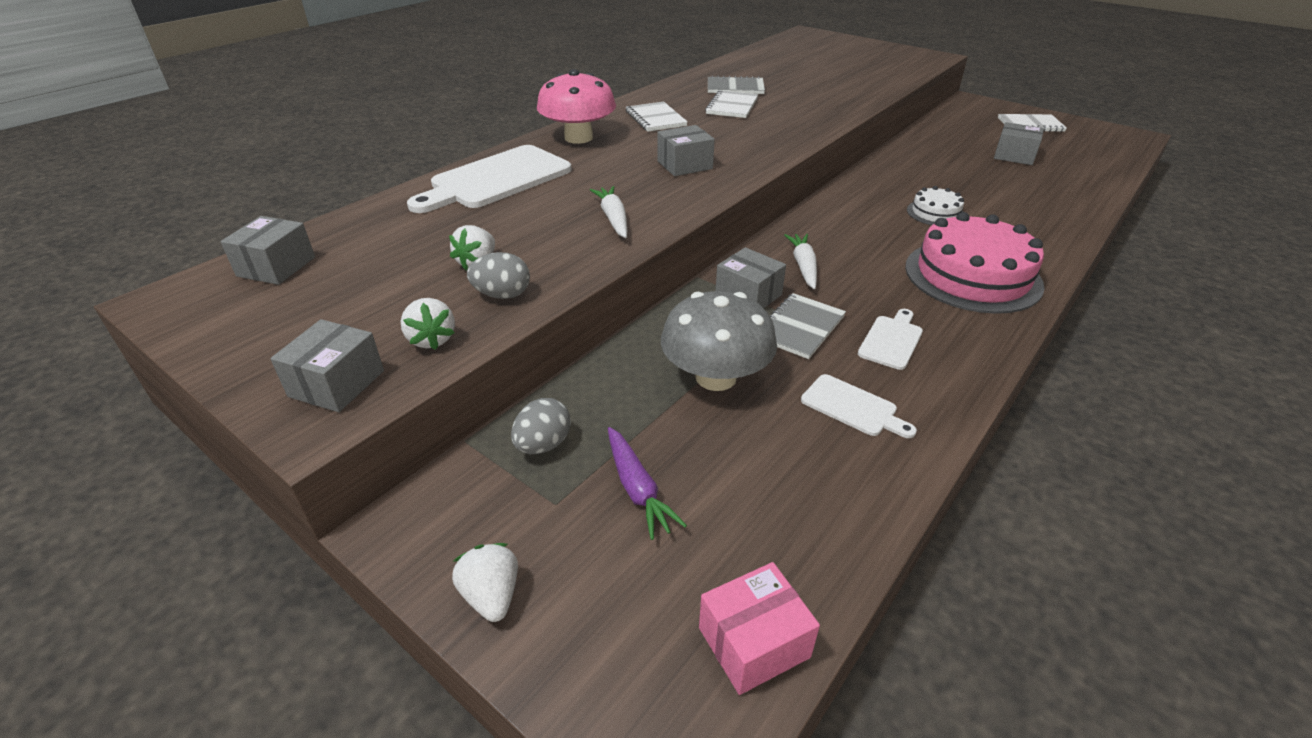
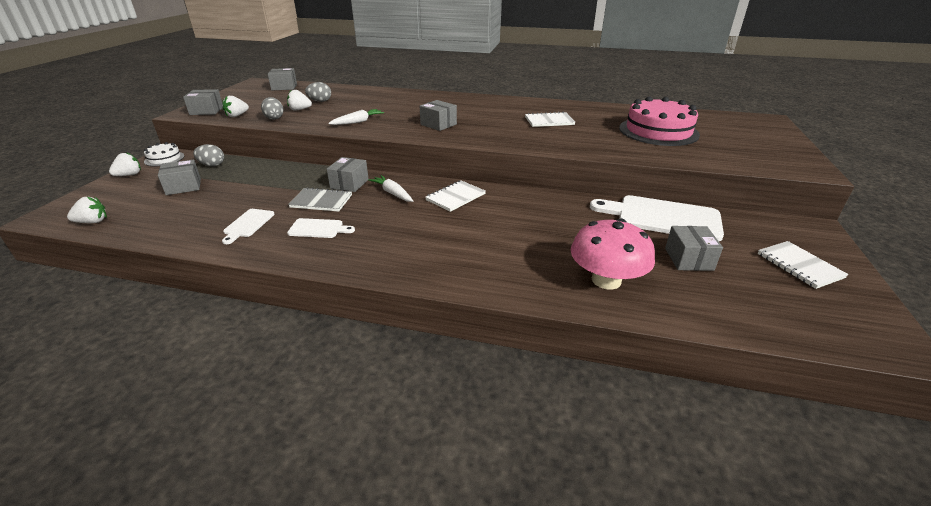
camera: 65 degrees right, 5 degrees down
(447, 238) = (320, 101): none -> grey egg
(496, 179) = (384, 96): white cutting board -> white cutting board (662, 217)
(578, 138) = (451, 100): pink mushroom -> pink mushroom (606, 280)
(637, 489) = (183, 186): purple carrot -> grey box
(655, 119) = (500, 108): white notebook -> white notebook (455, 197)
(716, 377) = (267, 188): grey mushroom -> none
(735, 88) = (587, 117): grey notebook -> none
(753, 642) = (92, 222): pink box -> white strawberry
(803, 266) = (392, 193): white carrot -> white carrot turned 105 degrees counterclockwise
(935, 213) = (513, 229): white cake -> white cake (164, 159)
(972, 276) = (419, 251): pink cake -> pink cake (658, 131)

